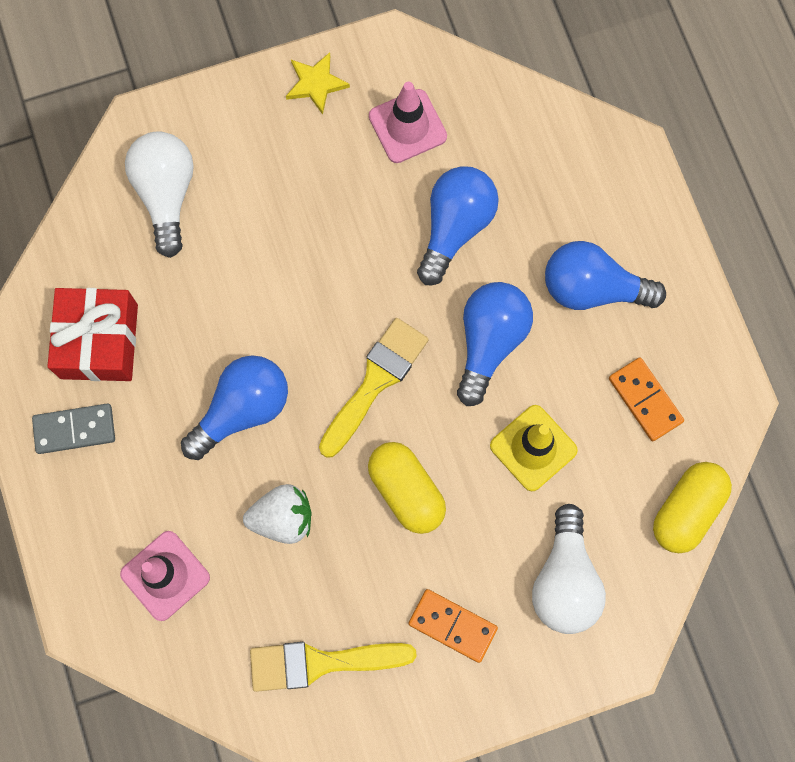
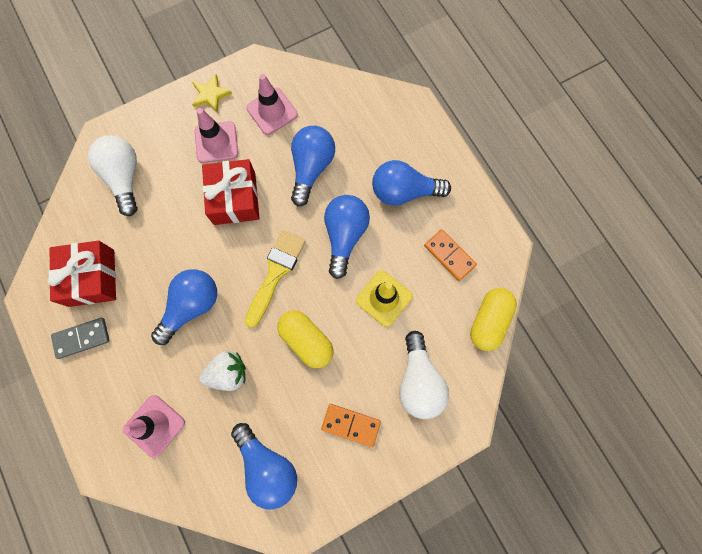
camera: 10 degrees left, 0 degrees up
(314, 162) = (216, 142): none -> pink traffic cone
(321, 663) = (267, 466): yellow brush -> blue light bulb
(330, 255) = (234, 198): none -> red gift

